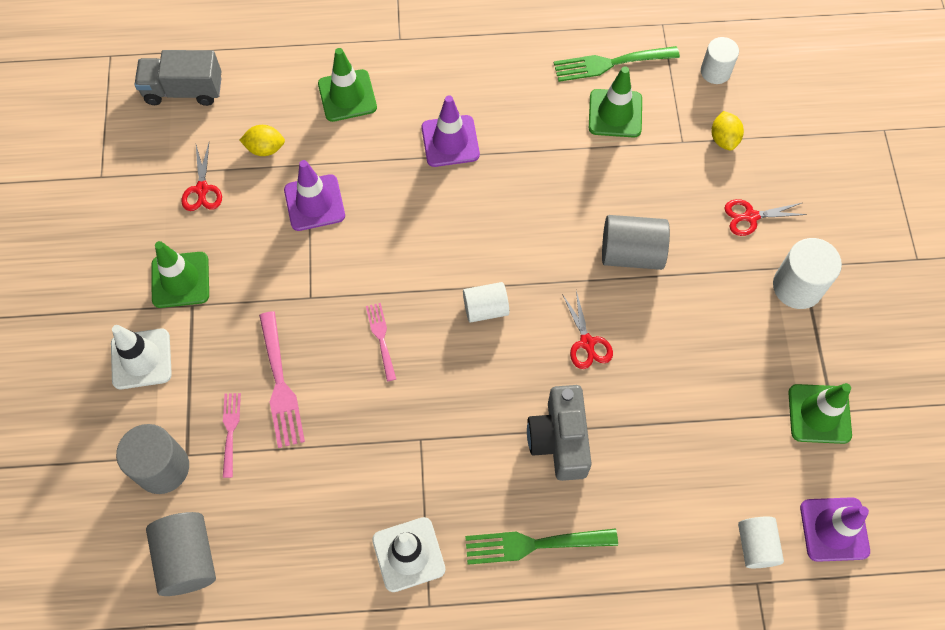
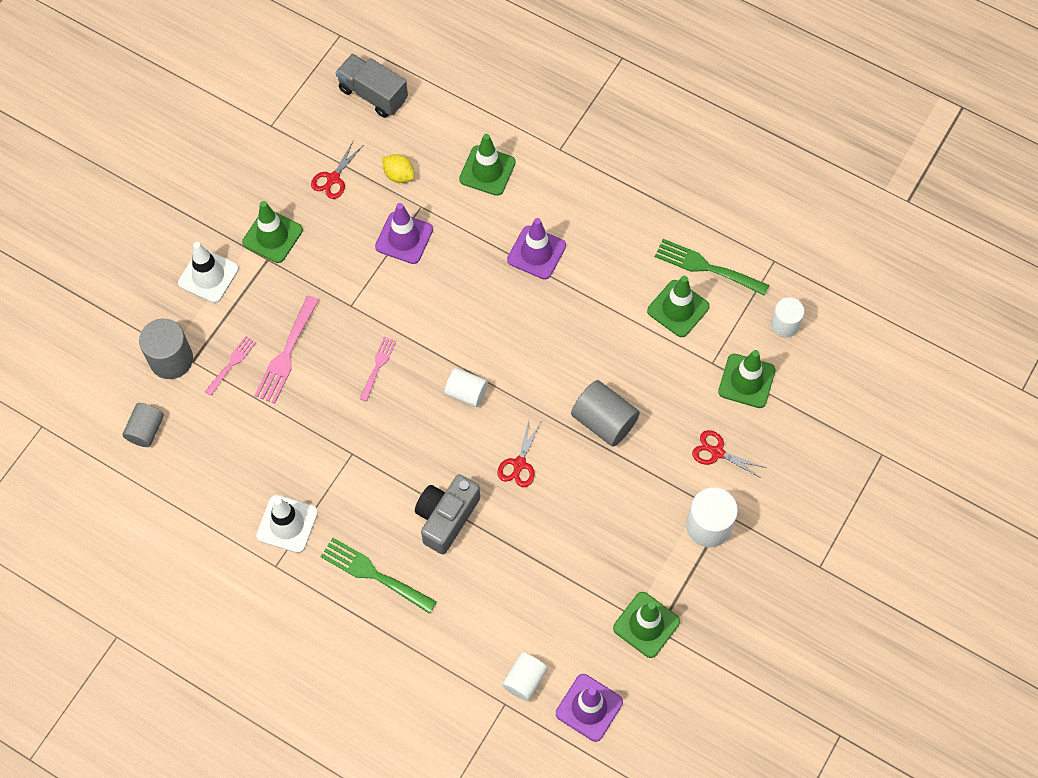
camera: 35 degrees right, 0 degrees up
(188, 558) = (146, 430): grey cylinder -> grey cylinder, size x0.66
(724, 139) = (746, 381): yellow lemon -> green traffic cone

